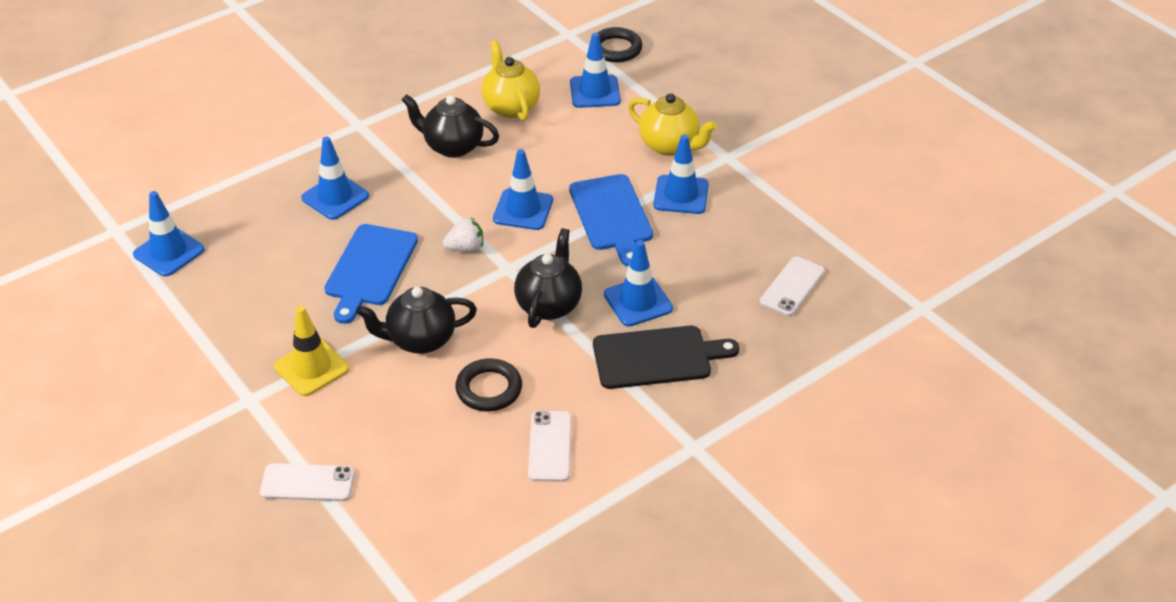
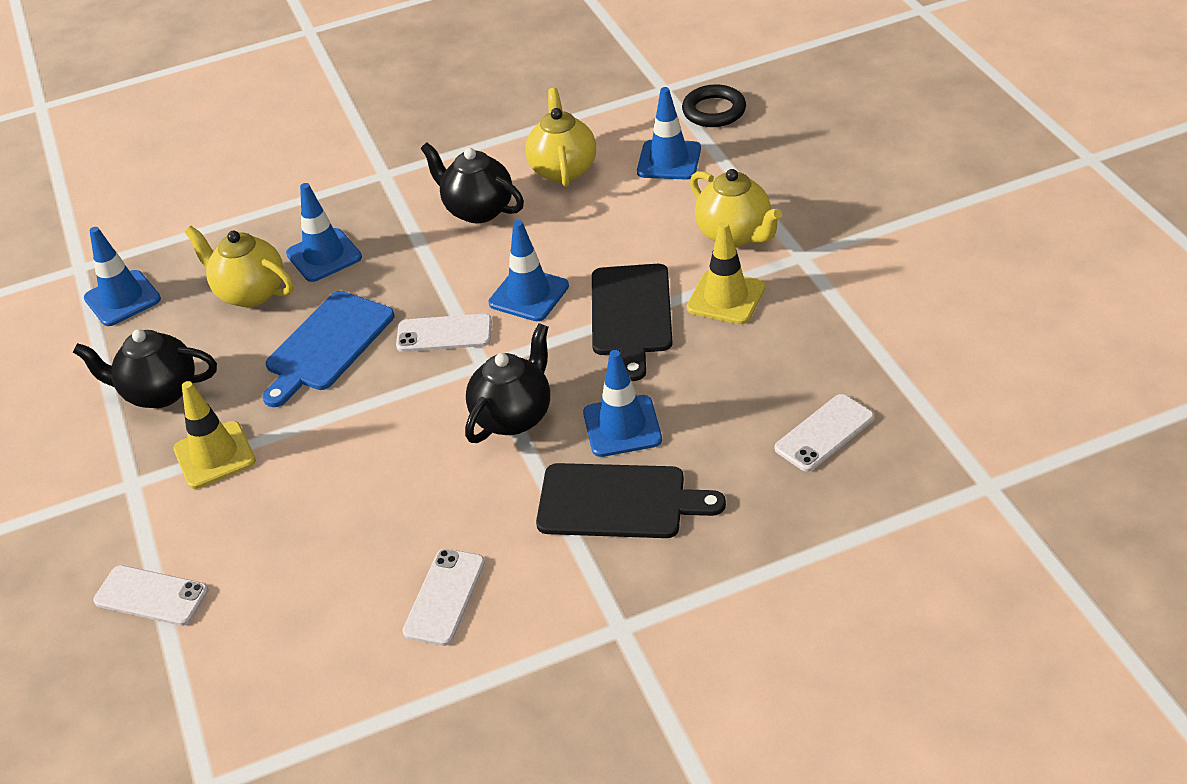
camera: 20 degrees right, 0 degrees up
(283, 234) = (250, 292): none -> yellow teapot
(420, 340) = (347, 439): black teapot -> black teapot (159, 392)
(465, 248) = (444, 334): white strawberry -> white phone
(489, 389) = (402, 512): black ring -> none
(611, 216) = (631, 314): blue cutting board -> black cutting board
(681, 195) = (726, 298): blue traffic cone -> yellow traffic cone

